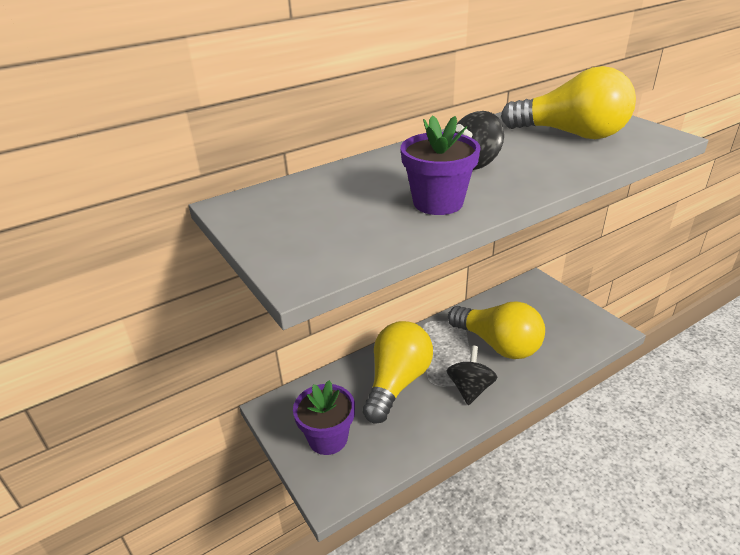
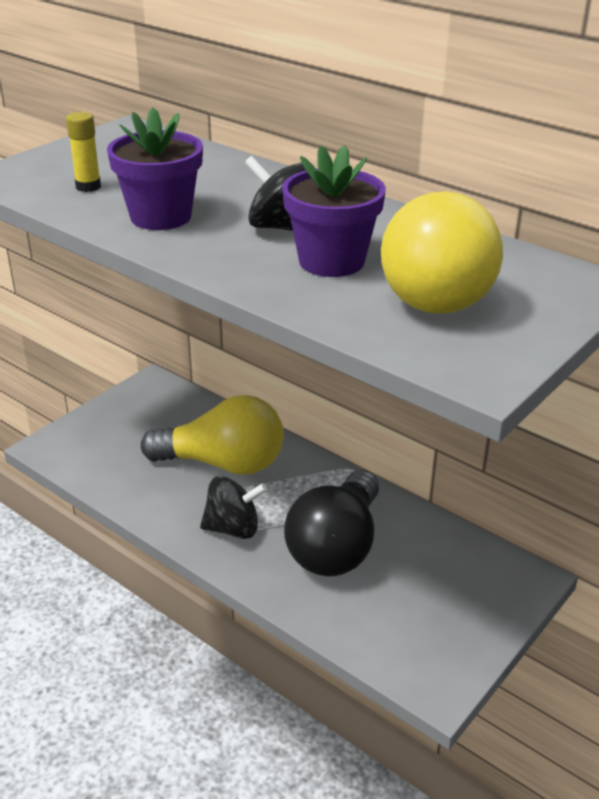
camera: 70 degrees right, 0 degrees up
(328, 438) = (121, 429): purple flower pot -> purple flower pot (331, 261)
(358, 230) = (88, 187): none -> yellow glue stick
(498, 344) = (336, 546): yellow light bulb -> black light bulb

